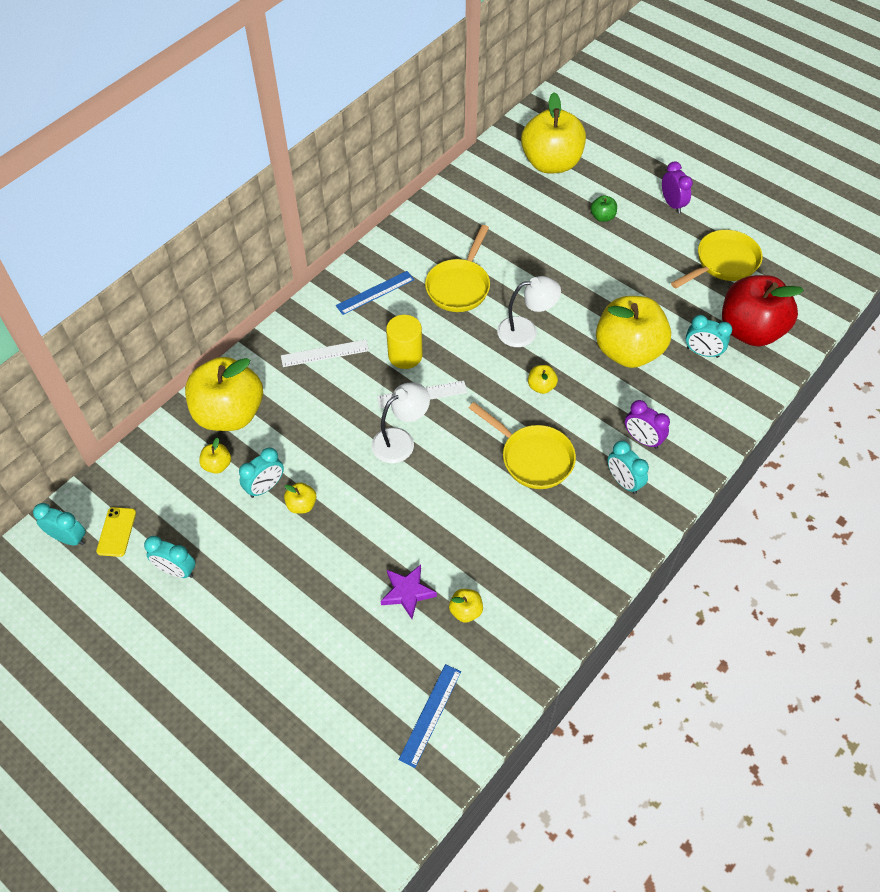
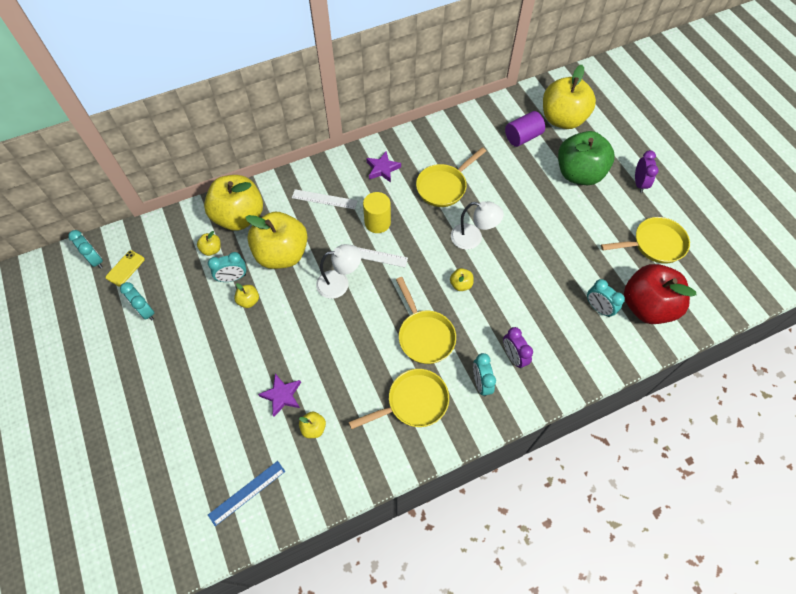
camera: 25 degrees right, 5 degrees up
(375, 292) = (382, 169): blue ruler -> purple star
(518, 198) = (522, 137): none -> purple cylinder
(562, 534) = (413, 402): none -> yellow pan
(602, 217) = (579, 174): green apple -> green apple, size x2.49
(628, 351) = (541, 284): yellow apple -> yellow apple (282, 254)

